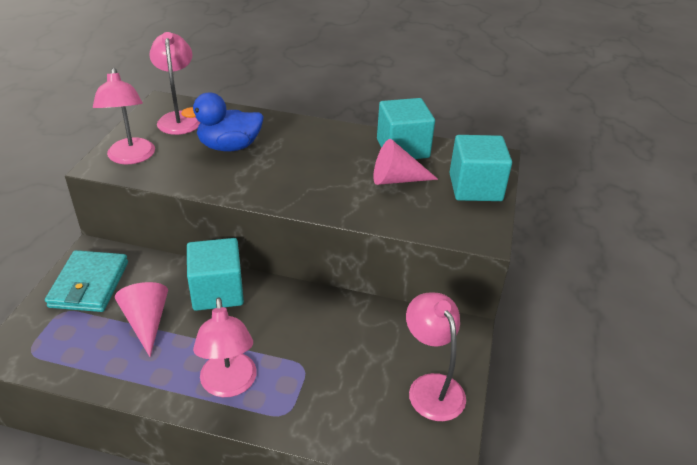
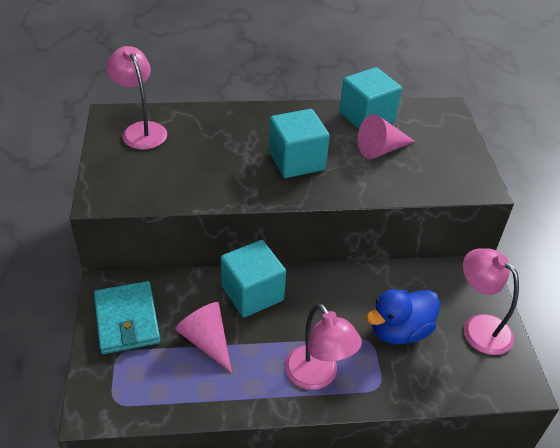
camera: 20 degrees left, 5 degrees up
(131, 157) = (124, 183): pink lamp -> none
(229, 147) = (211, 150): blue duck -> blue duck (399, 331)
(475, 187) = (449, 142): turquoise cube -> turquoise cube (296, 161)

